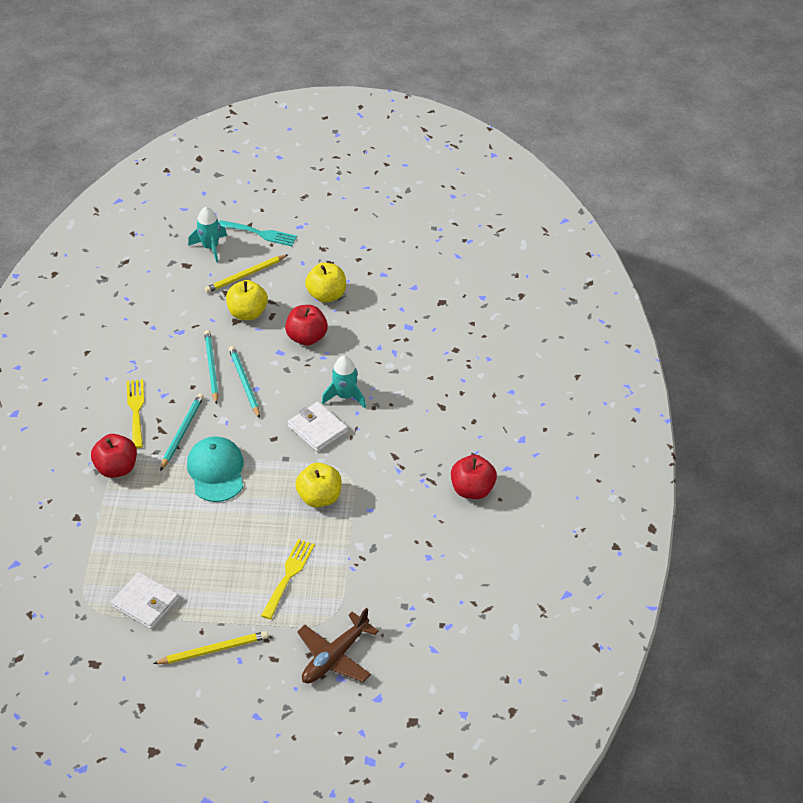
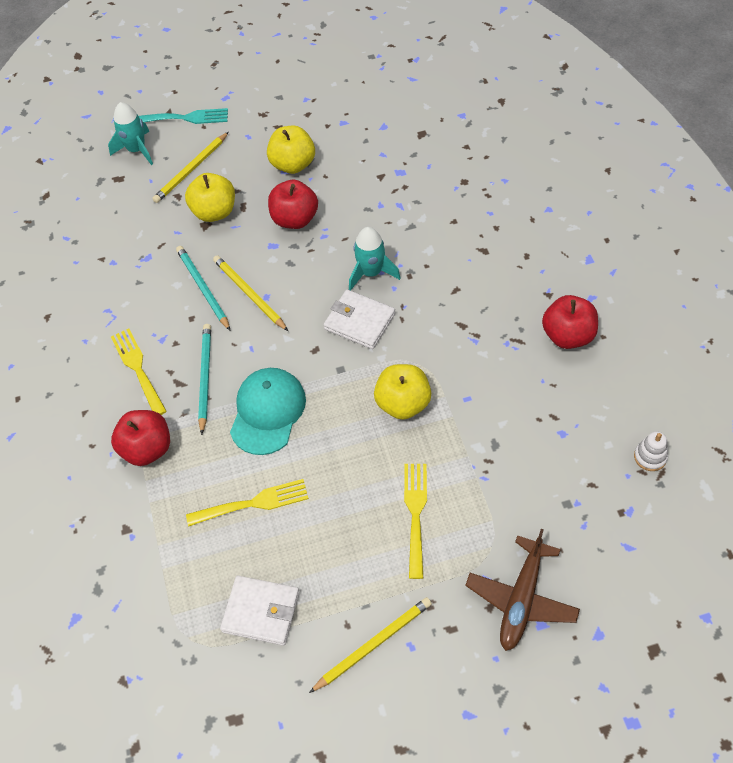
camera: 15 degrees left, 10 degrees up
(175, 530) = (253, 503): none -> yellow fork
(216, 471) = (267, 412): turquoise cap -> turquoise cap turned 45 degrees clockwise
(244, 382) = (249, 294): turquoise pencil -> yellow pencil
(486, 595) = (650, 457): none -> white stacking toy

